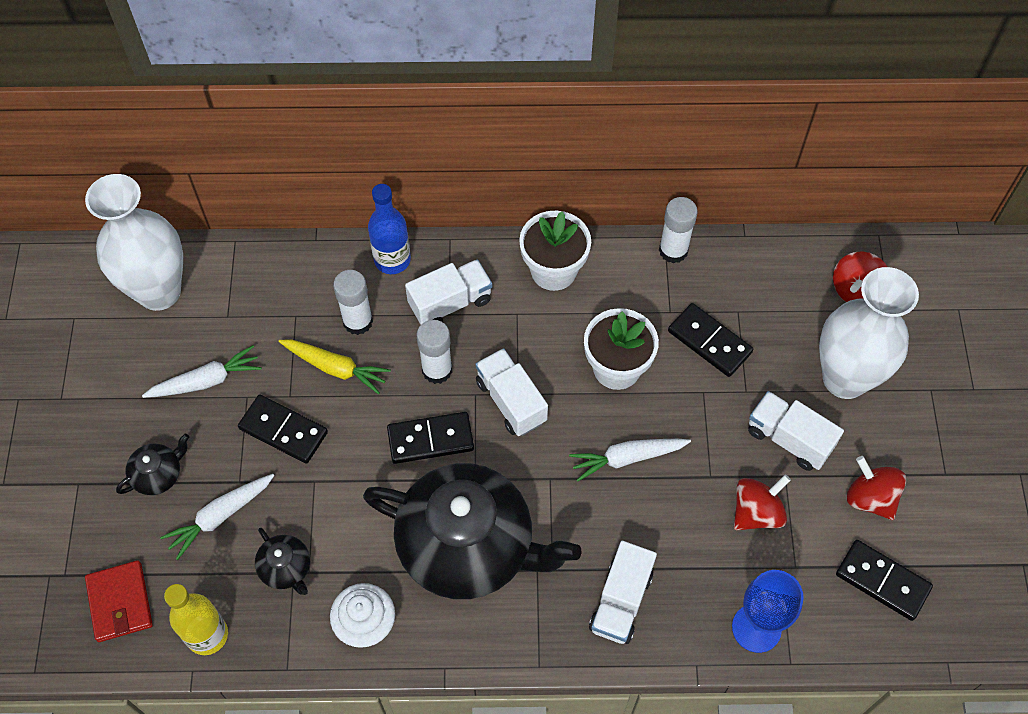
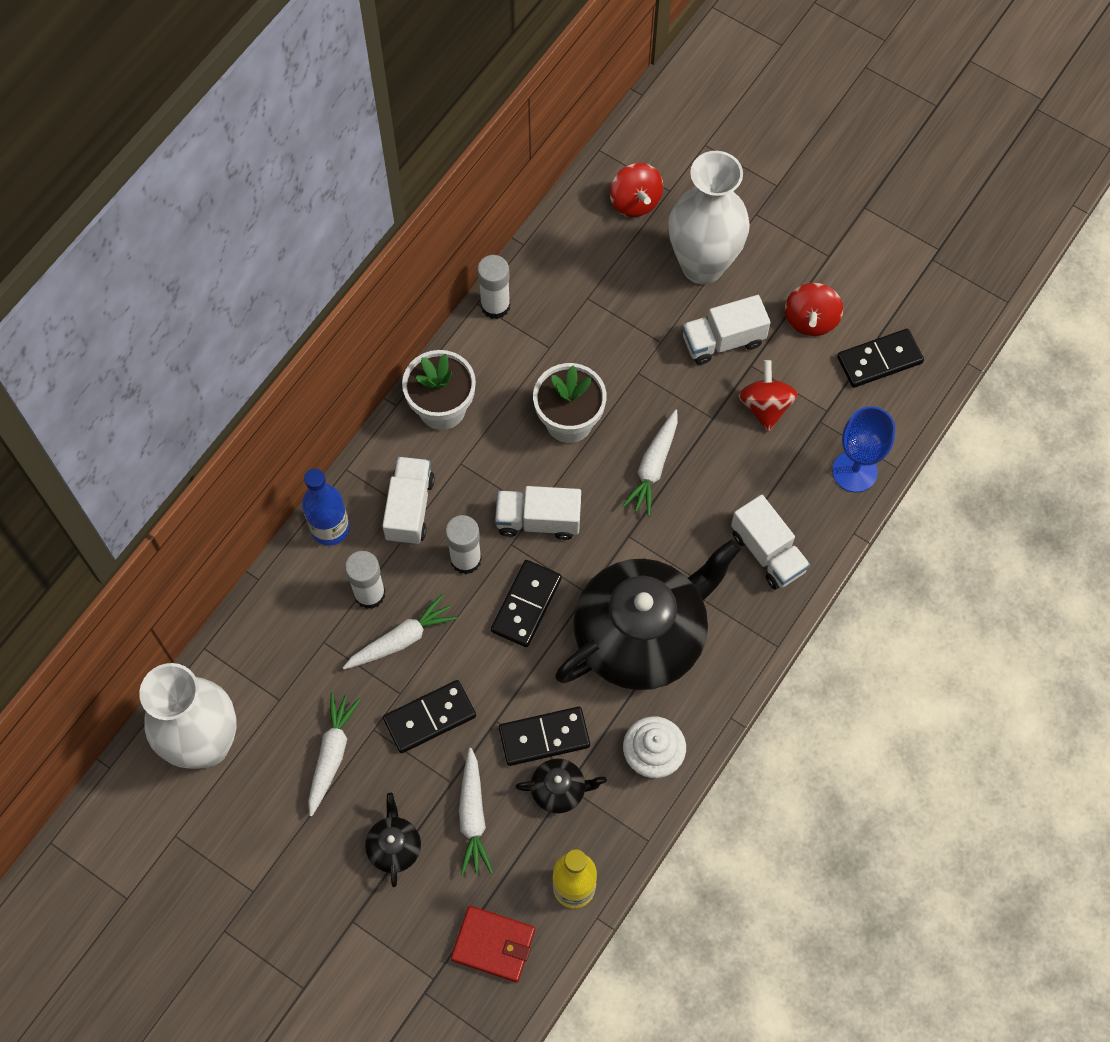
camera: 55 degrees left, 5 degrees up
(335, 368) = (401, 639): yellow carrot -> white carrot
(709, 341) = (598, 337): black domino -> black domino (544, 737)
(870, 498) = (810, 320): red spinning top -> red spinning top turned 75 degrees counterclockwise

